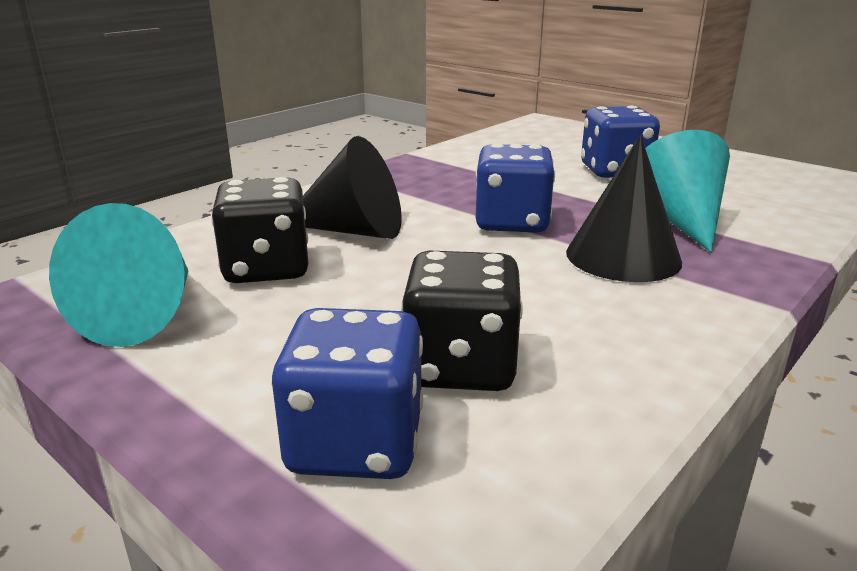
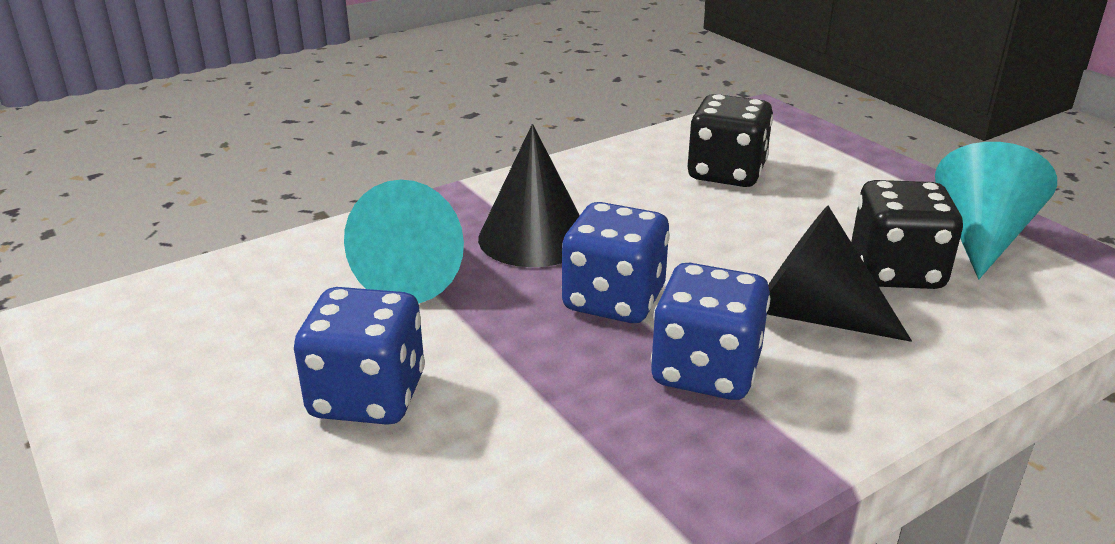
camera: 165 degrees left, 5 degrees up
(355, 443) = (794, 148): blue dice -> blue dice (706, 371)

